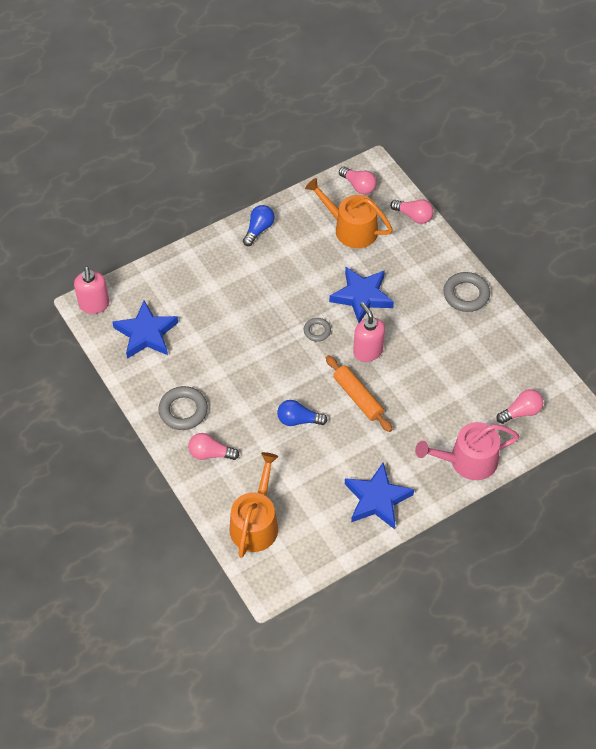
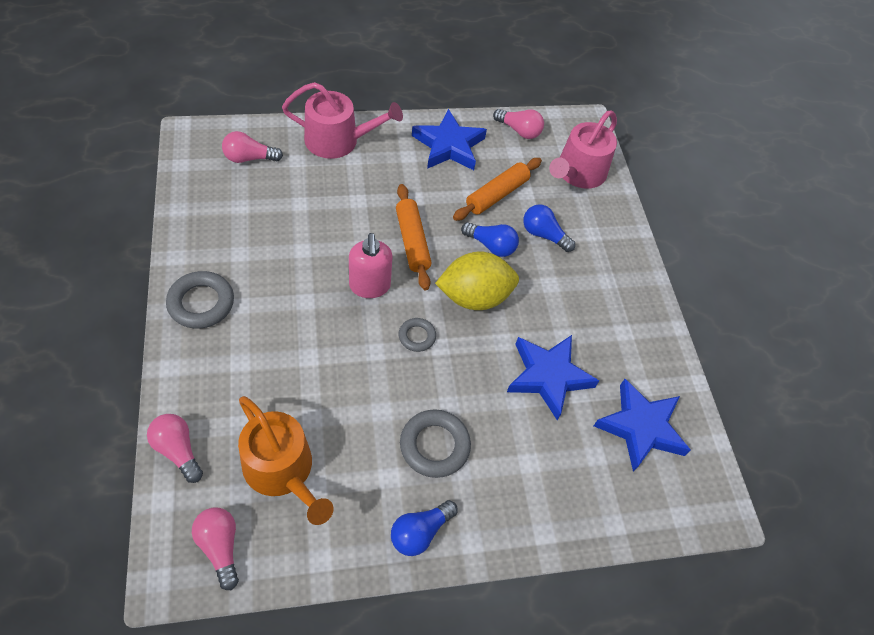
camera: 165 degrees left, 0 degrees up
(94, 305) = (706, 505): pink soap dispenser -> none
(183, 410) = (619, 309): grey ring -> grey ring (434, 446)
(210, 453) = (602, 251): pink light bulb -> pink light bulb (519, 131)
(256, 523) = (578, 173): orange watering can -> pink watering can
(262, 447) = (543, 235): none -> blue light bulb
(292, 374) = (474, 297): none -> yellow lemon
(314, 468) = (497, 195): none -> orange rolling pin
(362, 296) = (333, 358): blue star -> blue star (548, 376)

